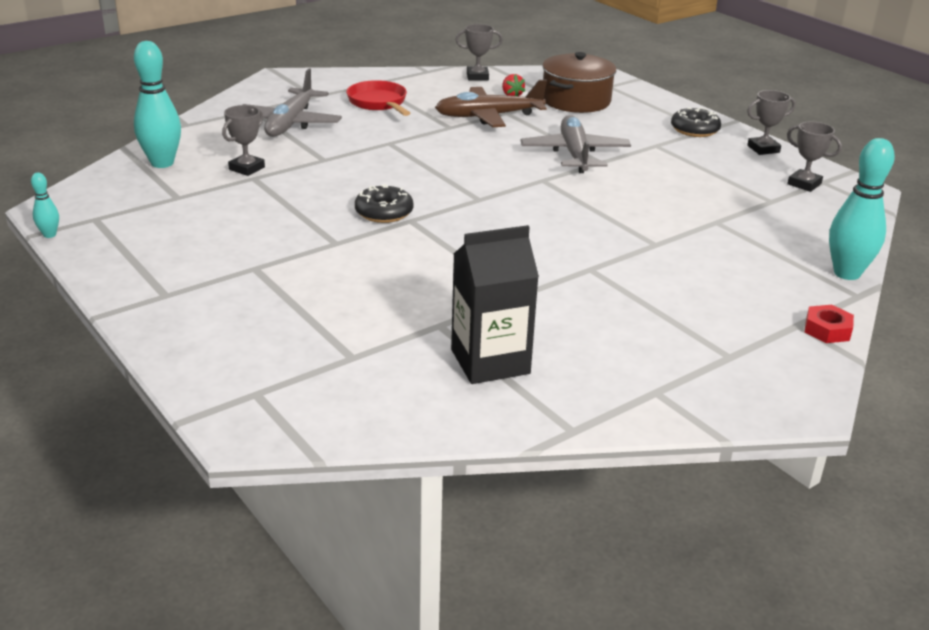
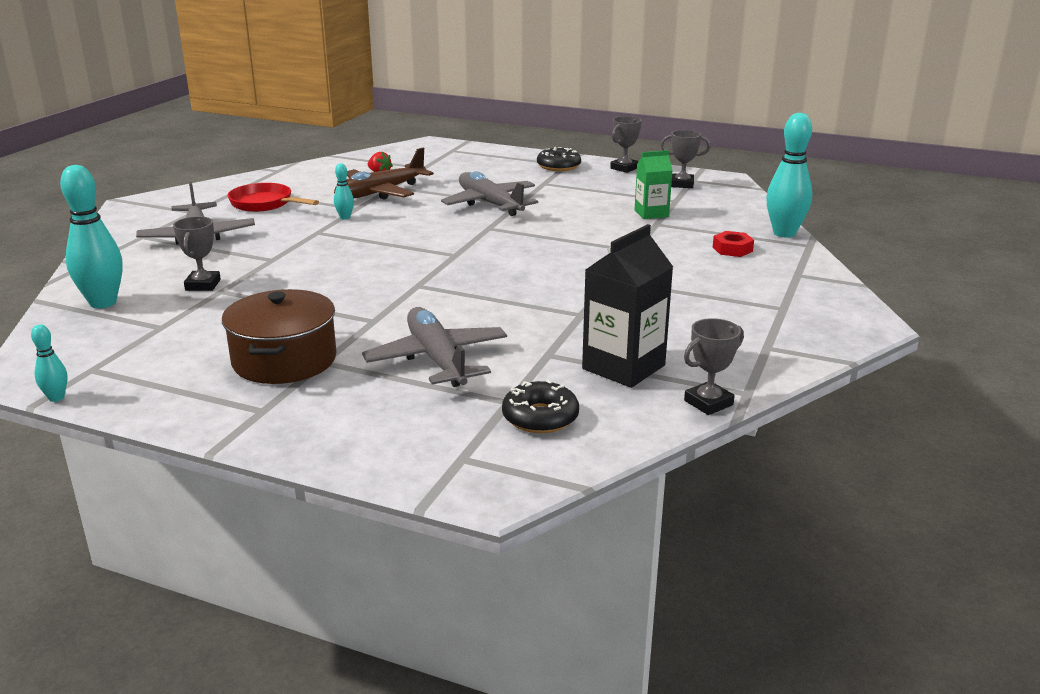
camera: 30 degrees left, 5 degrees down
(342, 297) = (437, 359): none -> grey plane
(384, 212) = (385, 285): black donut -> black donut (540, 417)
(428, 134) = (345, 217): none -> turquoise bowling pin
(477, 76) = (330, 165): grey trophy -> grey trophy (708, 403)
(576, 100) = (439, 166): brown pot -> brown pot (284, 360)
(725, 209) = (651, 213): none -> green carton
(827, 330) = (819, 272): red nut -> red nut (732, 249)

